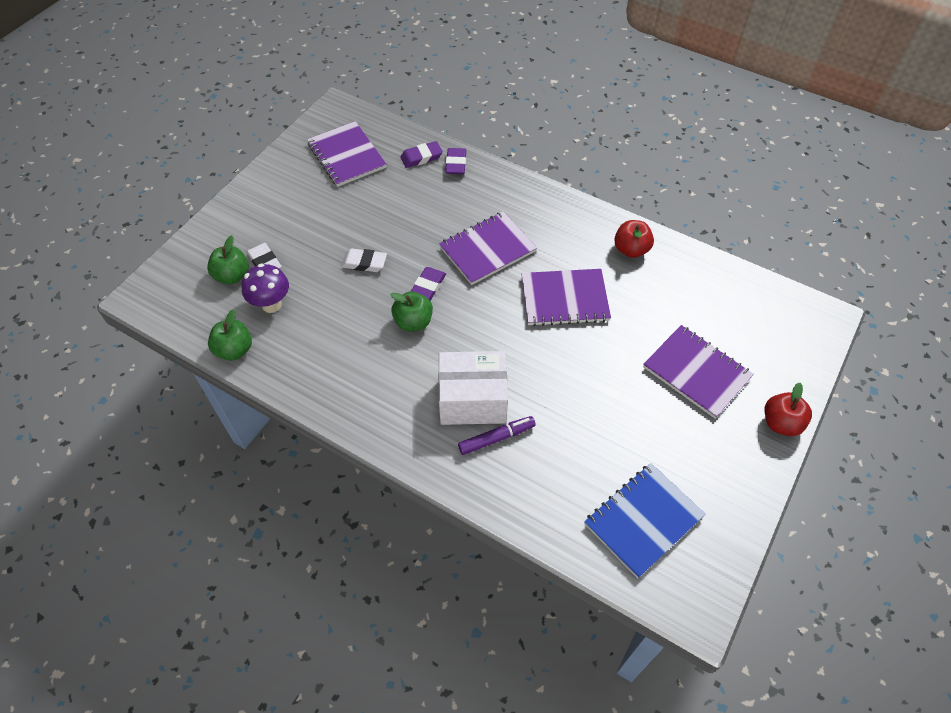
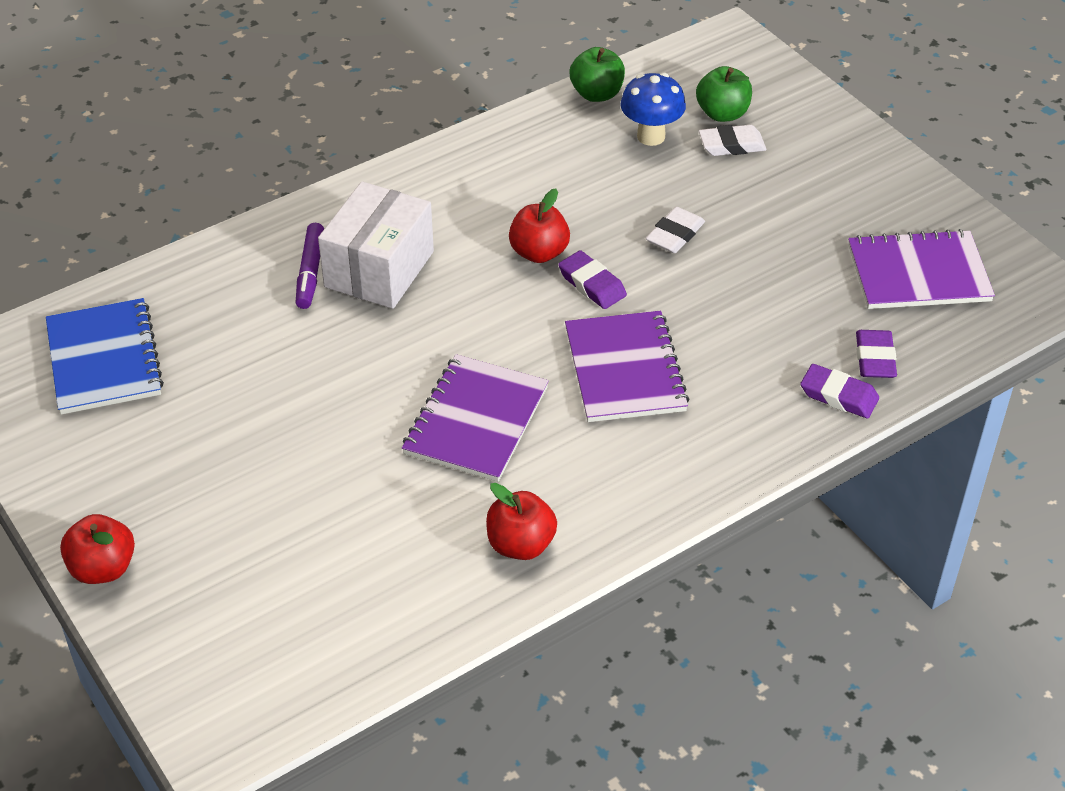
camera: 115 degrees right, 10 degrees down
(271, 304) = (651, 136): purple mushroom -> blue mushroom
(413, 322) = (539, 252): green apple -> red apple
(696, 372) = (249, 514): purple notebook -> none

